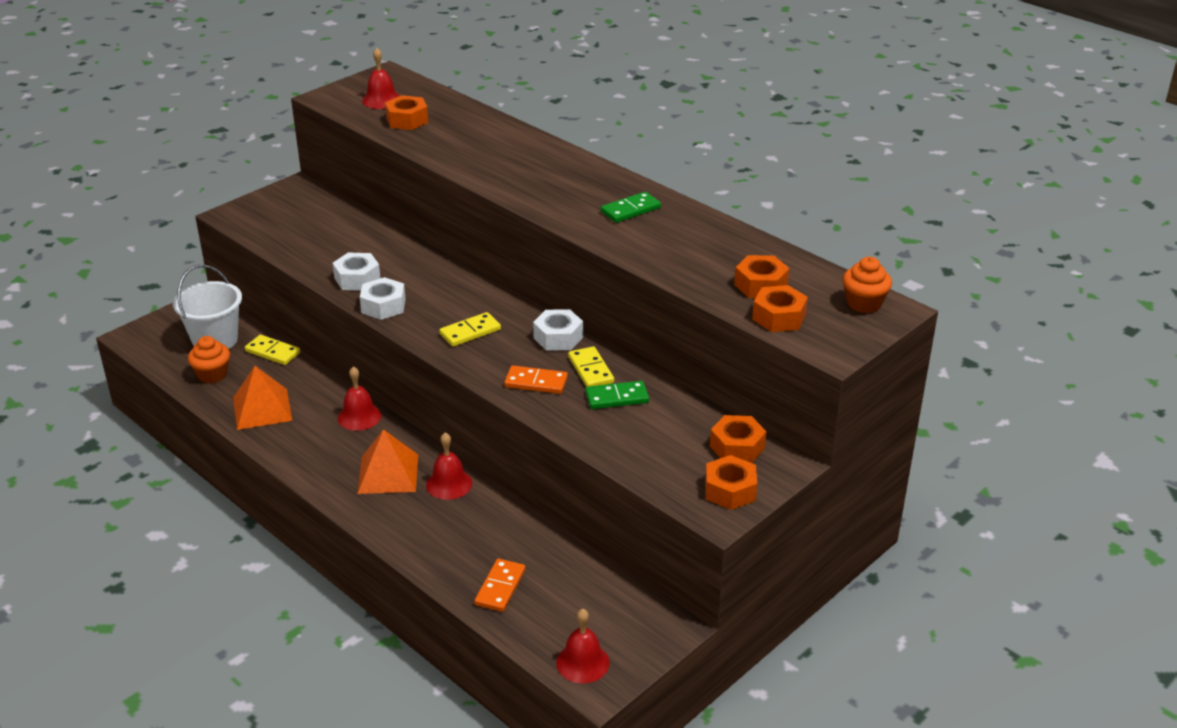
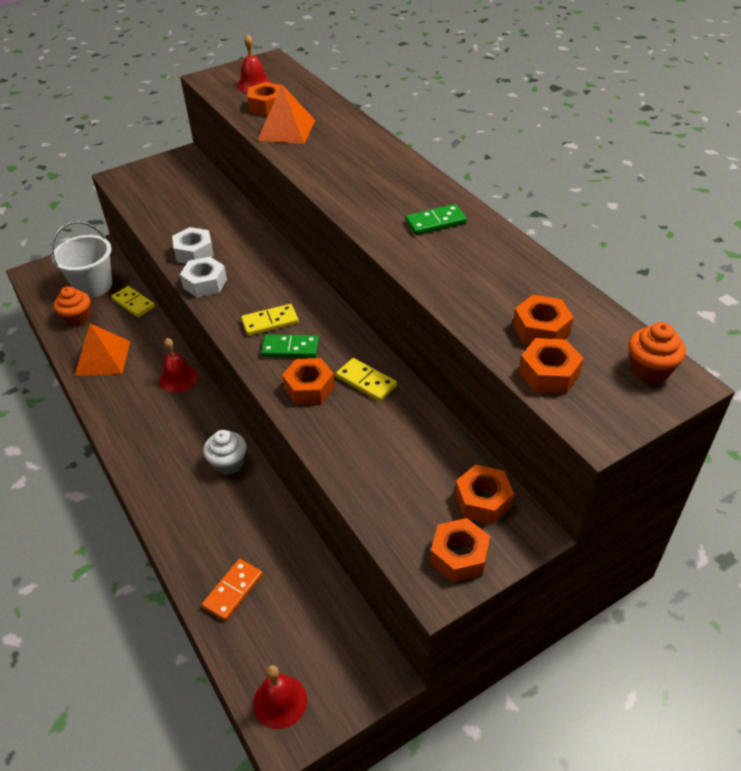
camera: 15 degrees right, 10 degrees up
(388, 474) = (180, 443): orange pyramid -> orange pyramid (286, 130)
(449, 484) = (228, 463): red bell -> white cupcake
(536, 382) = (309, 388): orange domino -> orange nut
(558, 337) = (348, 340): white nut -> none
(591, 370) = (366, 381): yellow domino -> yellow domino turned 45 degrees counterclockwise
(617, 397) = (380, 418): green domino -> green domino (290, 348)

